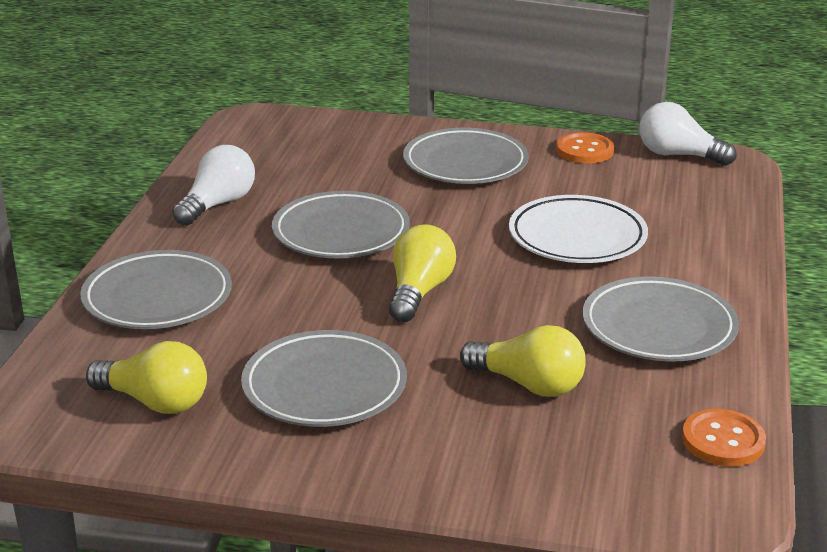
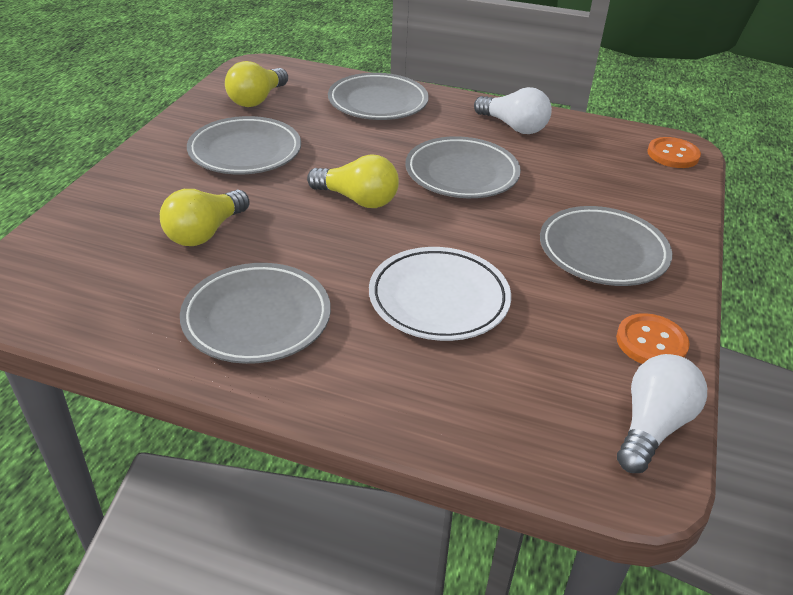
camera: 95 degrees right, 10 degrees up
(723, 440) = (74, 317): orange button -> orange button (673, 154)

